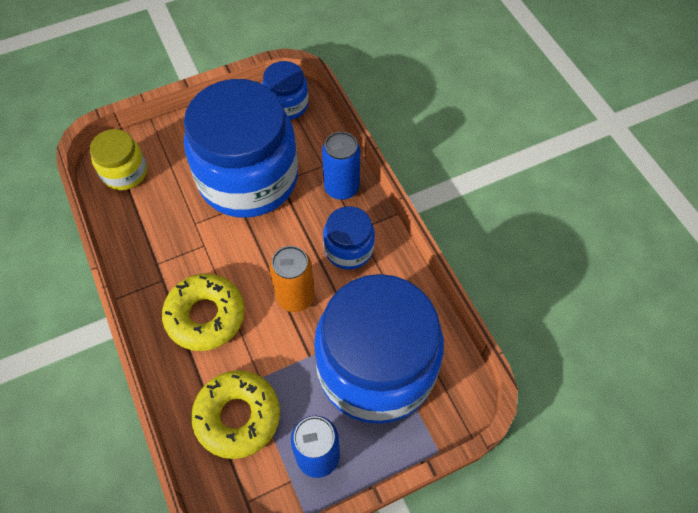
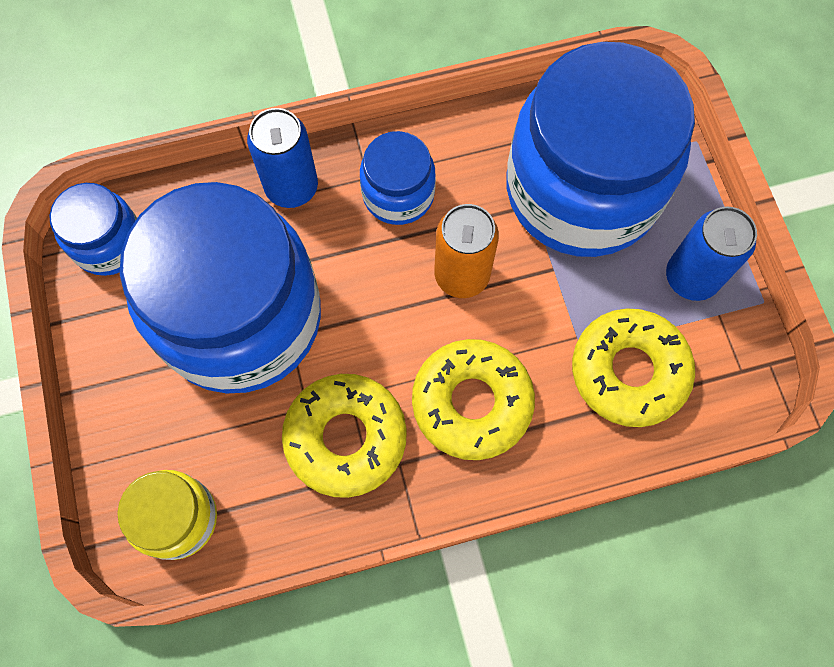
camera: 80 degrees left, 10 degrees up
(177, 247) = (346, 438): none -> yellow donut

